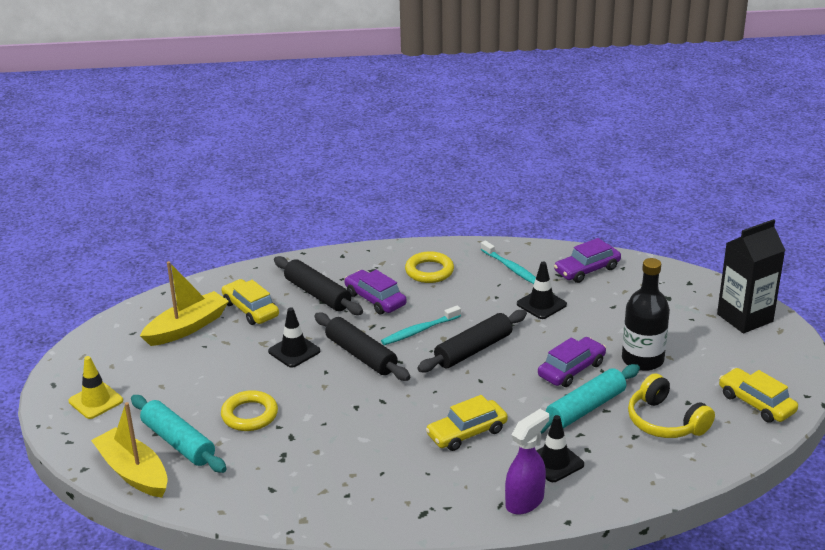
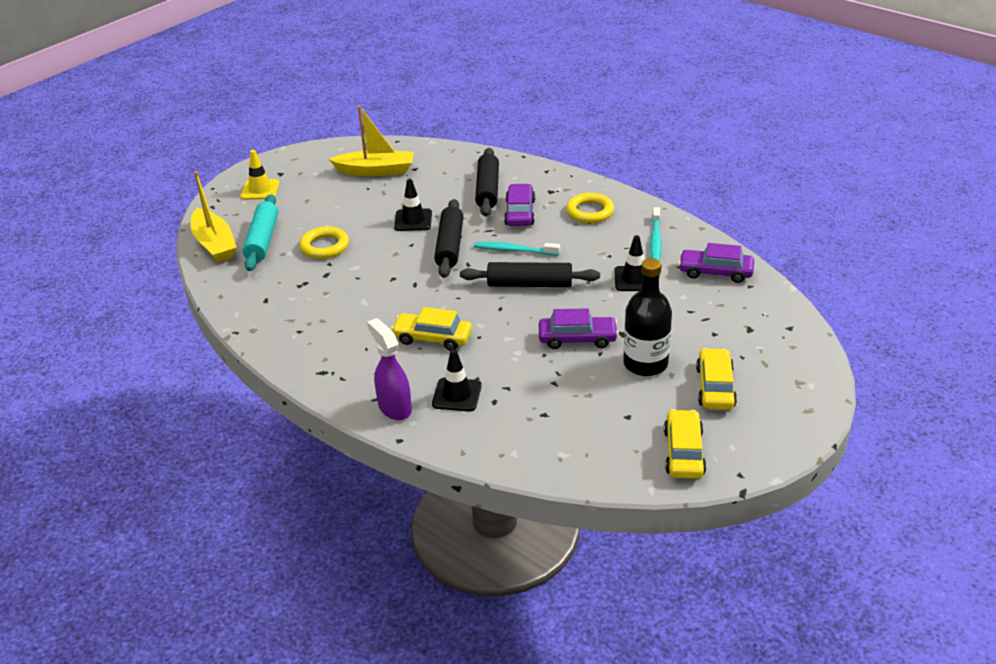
camera: 45 degrees right, 5 degrees up
(133, 472) = (214, 244): yellow boat -> yellow boat turned 150 degrees clockwise
(250, 309) = (430, 178): yellow car -> yellow car (715, 387)
(525, 501) = (394, 407): purple spray bottle -> purple spray bottle turned 120 degrees counterclockwise
(585, 408) = (541, 372): turquoise rolling pin -> none
(665, 421) = (585, 419): yellow headphones -> none
(745, 318) = (792, 382): black carton -> none

